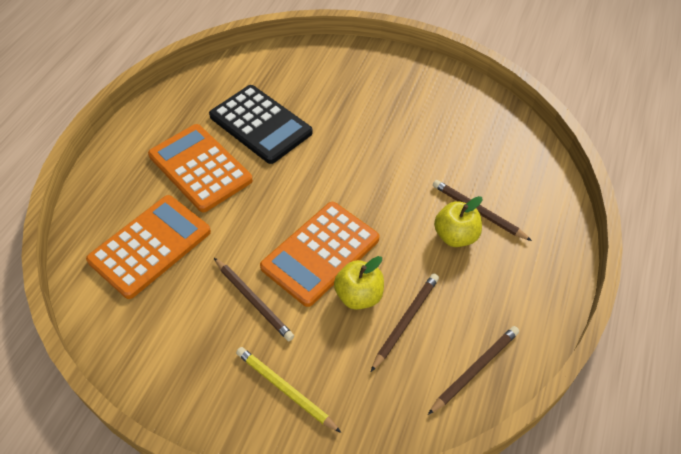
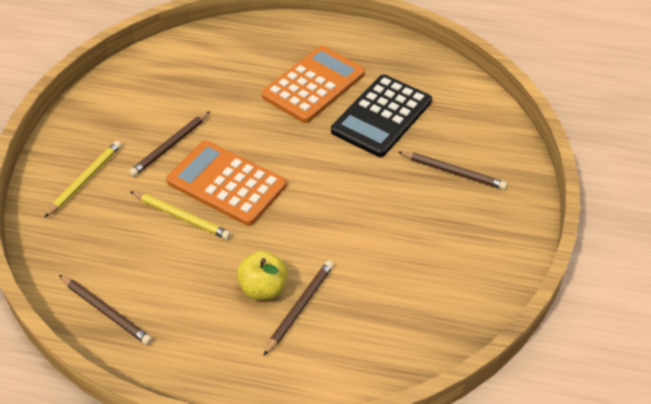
camera: 80 degrees right, 5 degrees down
(150, 246) = (219, 72): orange calculator -> none
(359, 296) = (181, 217): yellow apple -> yellow pencil
(405, 321) = (156, 254): brown pencil -> brown pencil (453, 172)

